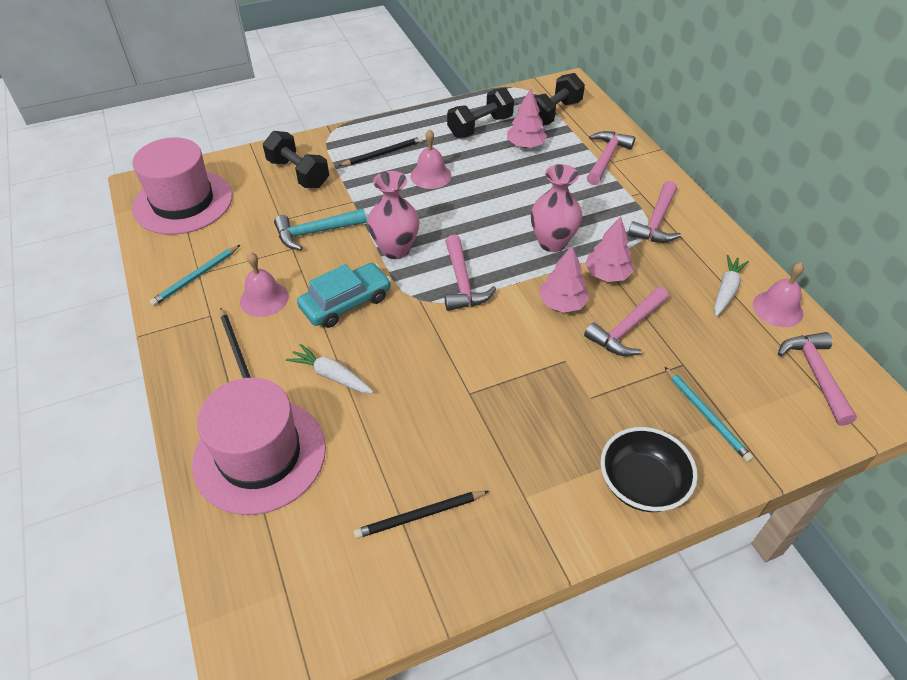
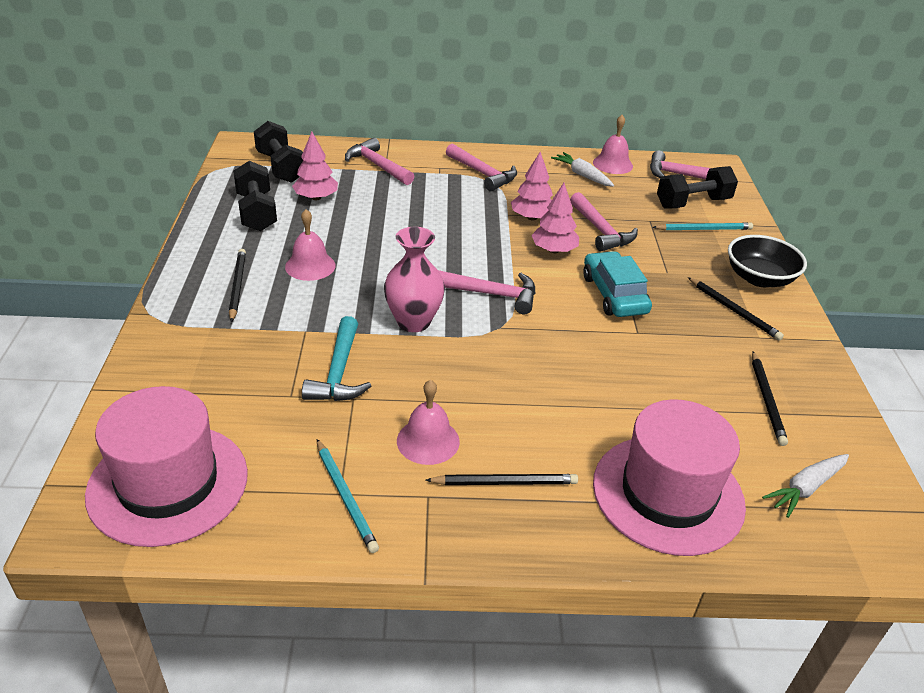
camera: 70 degrees left, 10 degrees down
(298, 173) = (210, 360): black dumbbell -> black dumbbell (693, 203)
(331, 375) = (577, 414): white carrot -> white carrot (806, 488)
(346, 302) = (474, 377): turquoise car -> turquoise car (614, 294)
(552, 242) = (472, 230): pink vase -> none
(558, 467) = (734, 310): none -> black pencil

